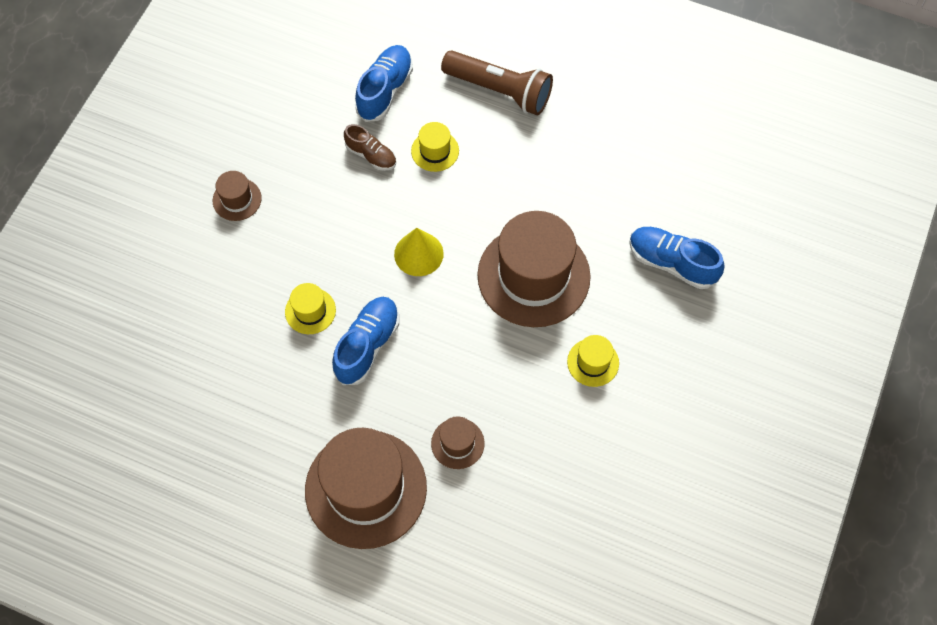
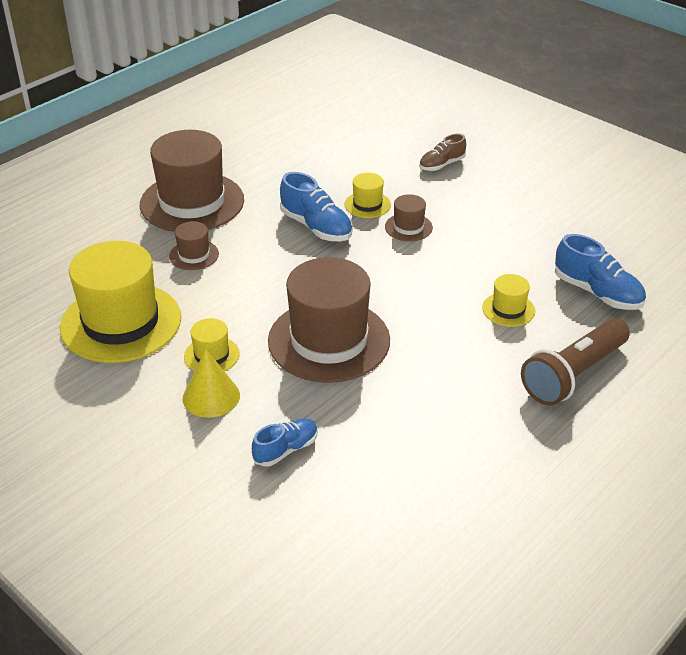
camera: 110 degrees right, 25 degrees down
(237, 199) = (499, 187): brown hat -> brown hat (408, 227)
(371, 155) = (518, 268): brown shoe -> brown shoe (441, 165)
(418, 254) = (393, 274): yellow cone -> yellow cone (211, 397)
(584, 462) = (121, 322): none -> yellow hat
(671, 263) = (286, 450): blue shoe -> blue shoe, size x0.64

